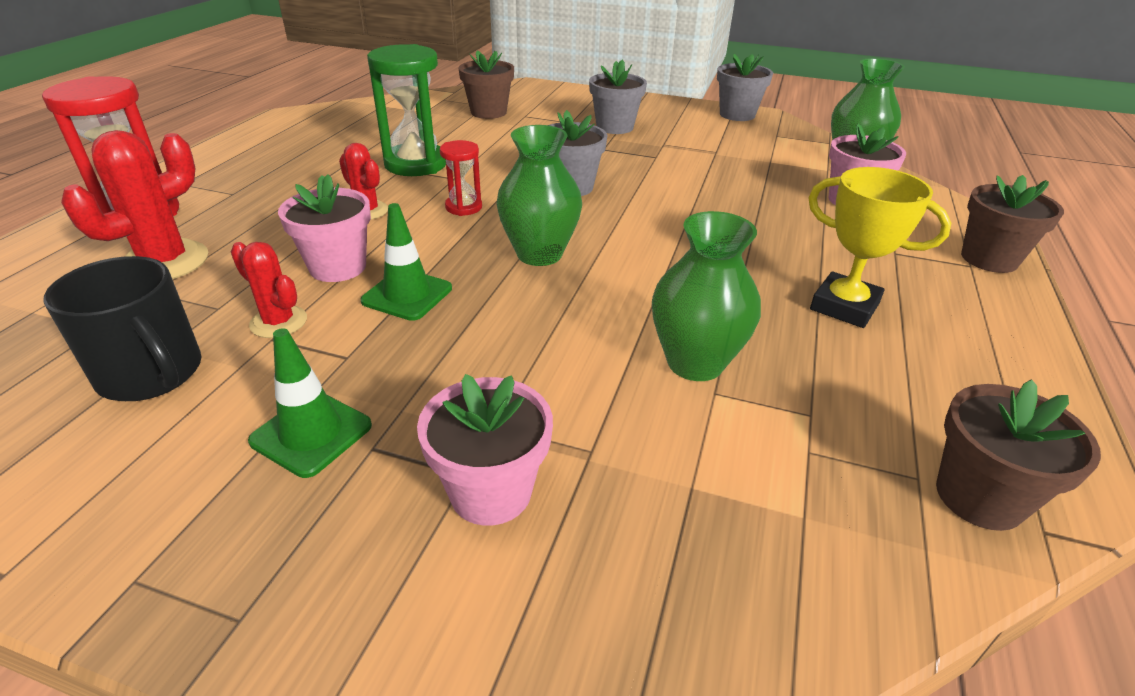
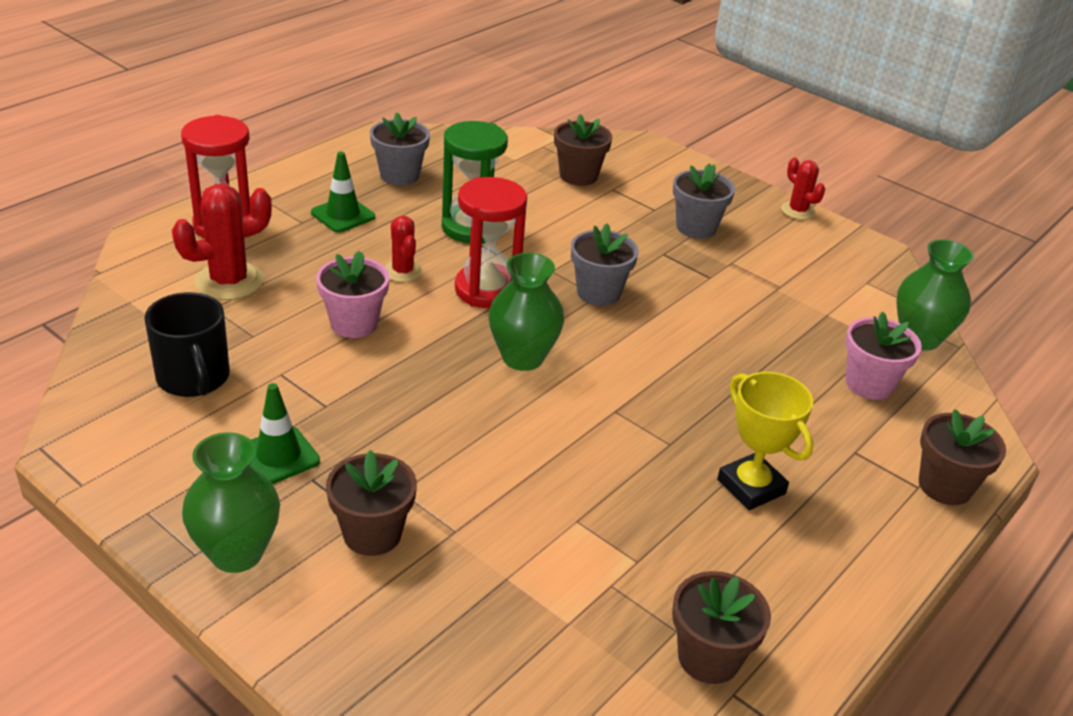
camera: 20 degrees right, 0 degrees up
(278, 322) = (291, 361): red cactus -> red cactus (798, 211)
(407, 295) = (394, 365): green traffic cone -> green traffic cone (343, 215)
(463, 207) = (487, 290): red hourglass -> red hourglass, size x1.89
(491, 492) = (372, 534): pink flower pot -> brown flower pot
(695, 363) = (580, 493): green vase -> green vase (237, 553)
(737, 115) = (847, 242): grey flower pot -> grey flower pot (399, 175)

